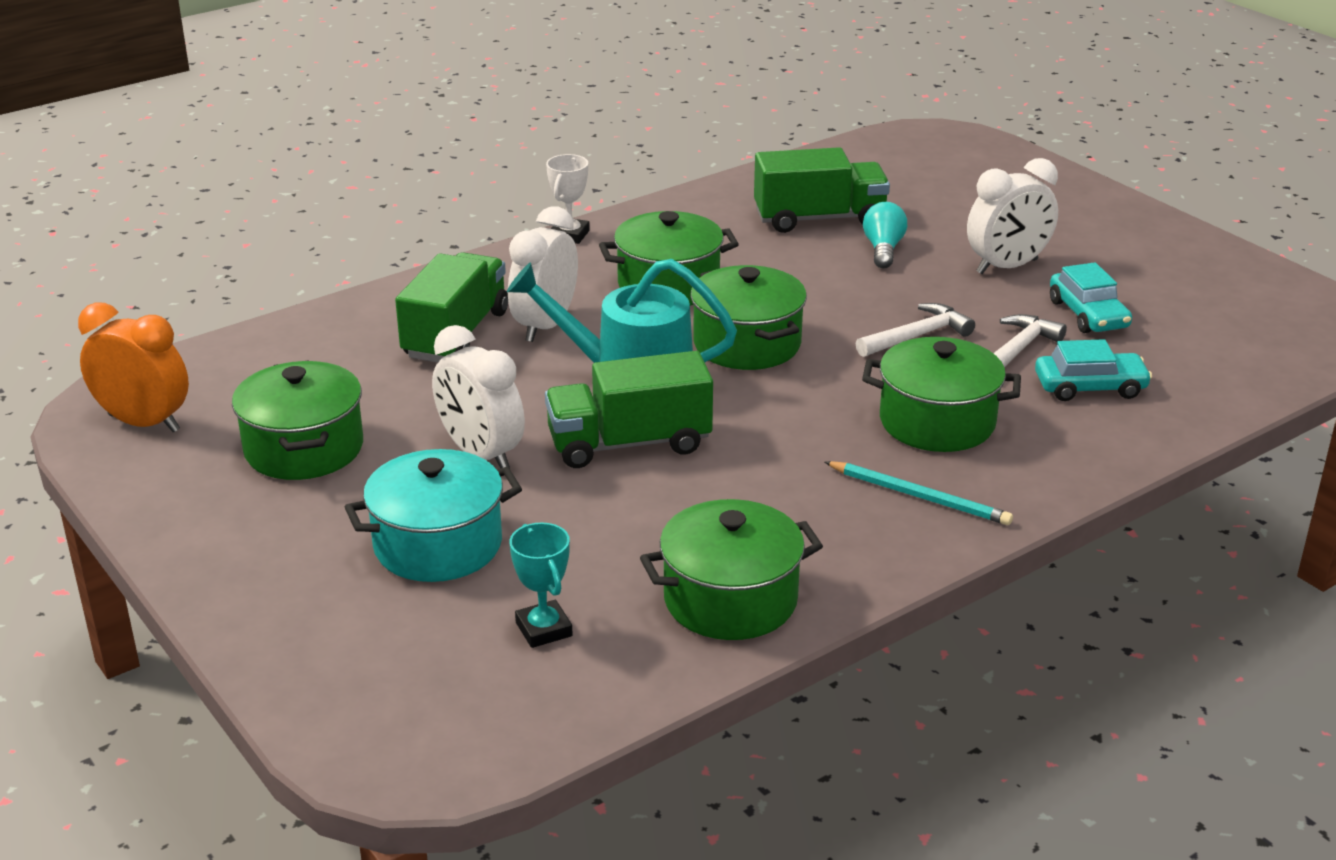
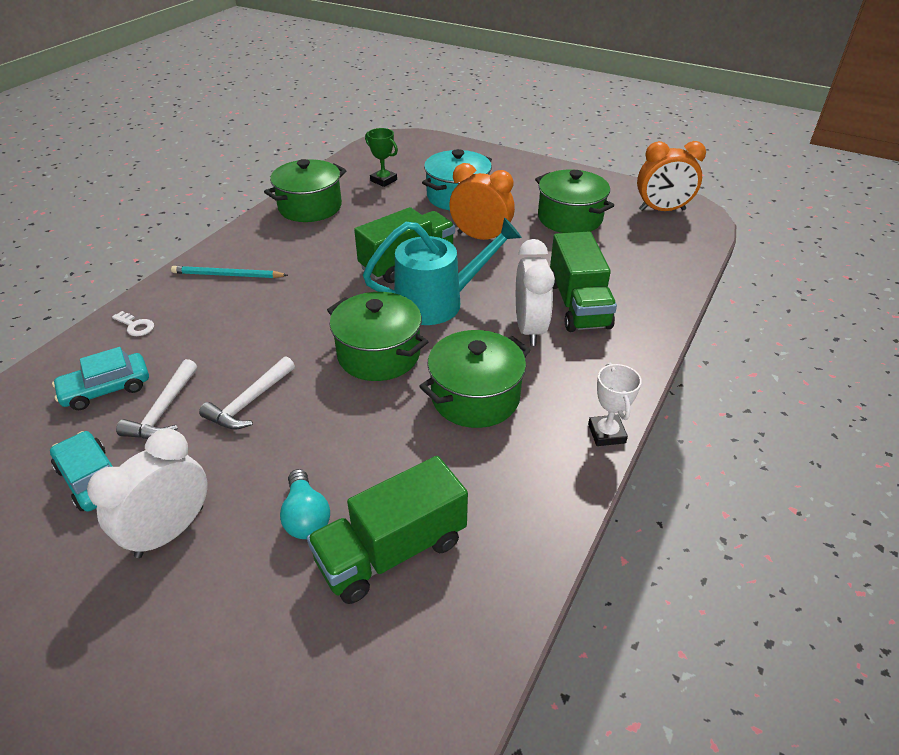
camera: 155 degrees right, 10 degrees up
(481, 454) = (480, 237): white clock -> orange clock
(543, 629) = (383, 180): turquoise trophy -> green trophy
(937, 422) = (223, 326): green pot -> none
(1063, 453) = (136, 326): none -> white key

